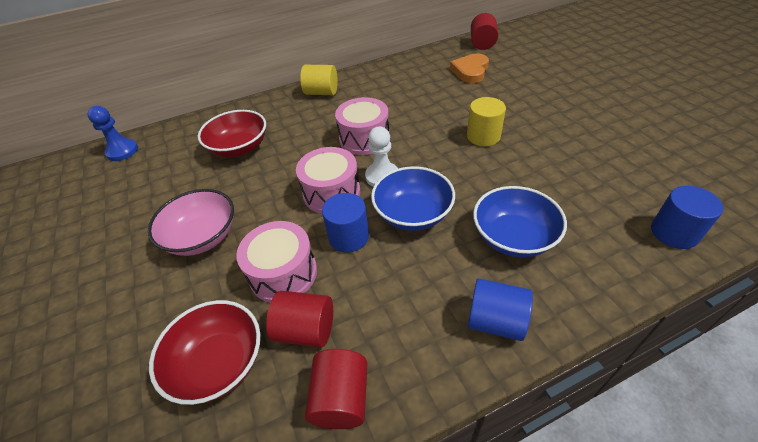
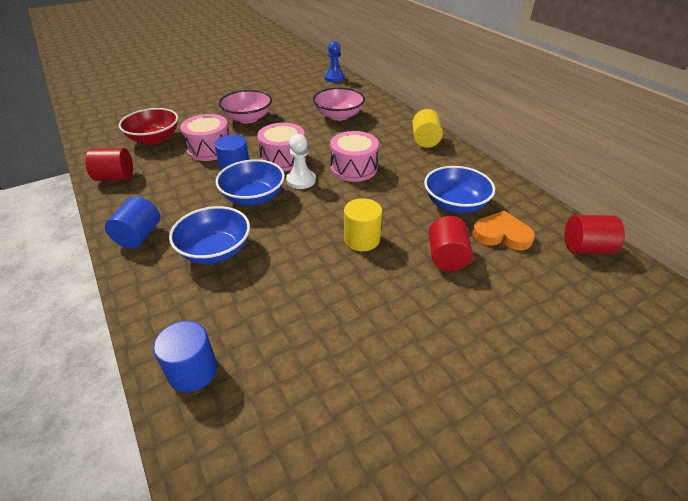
camera: 80 degrees right, 5 degrees down
(239, 148) = (339, 116): red bowl -> pink bowl
(306, 330) = (164, 162): red cylinder -> red cylinder (446, 257)
(431, 86) = (455, 204): none -> blue bowl

